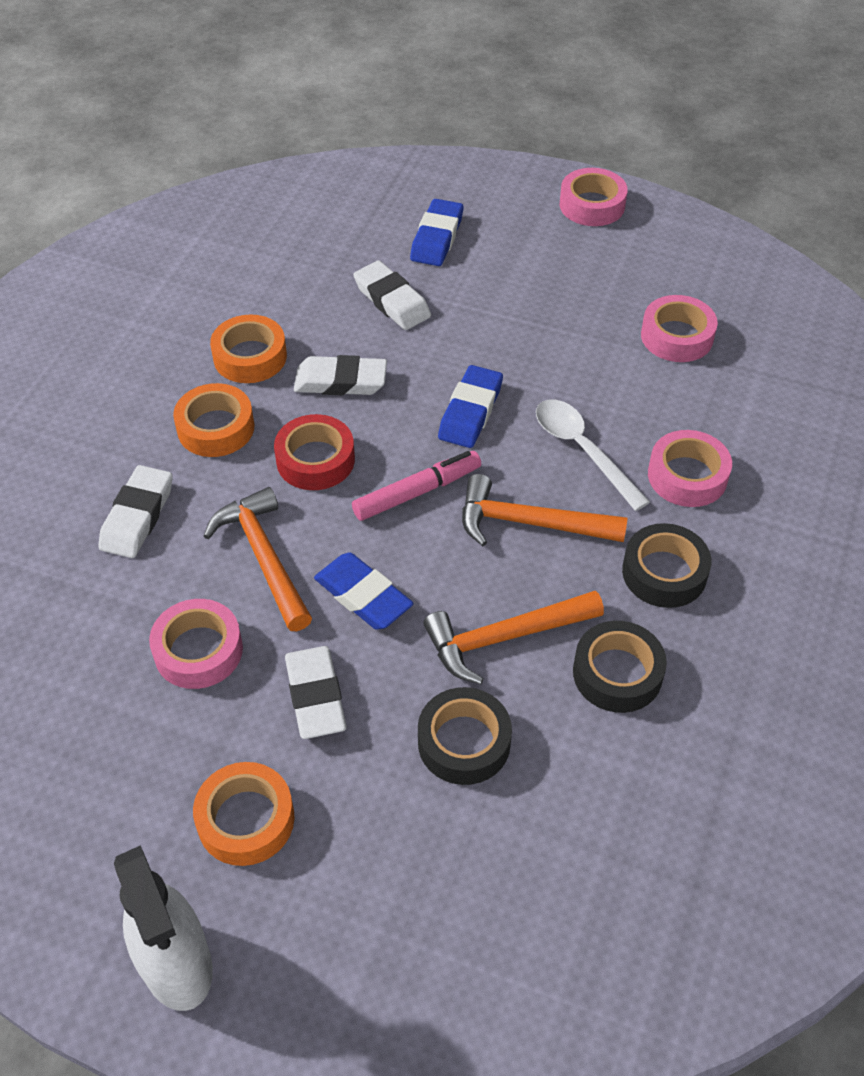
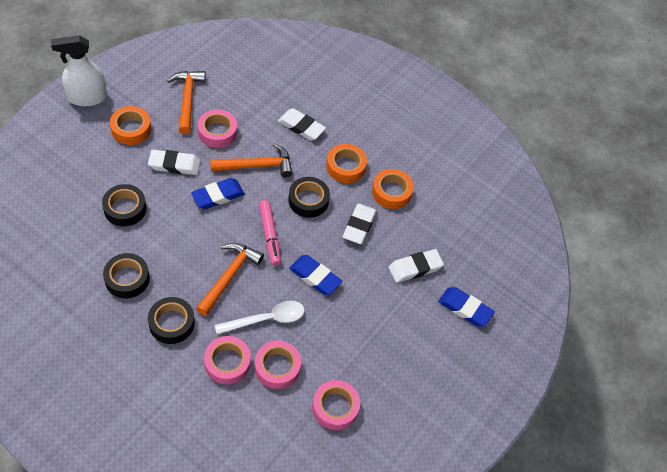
camera: 100 degrees right, 5 degrees up
(315, 460) = (308, 200): red tape -> black tape
(505, 638) = (168, 242): orange hammer -> orange hammer (187, 100)
(592, 205) = (475, 411): pink tape -> pink tape (277, 367)

